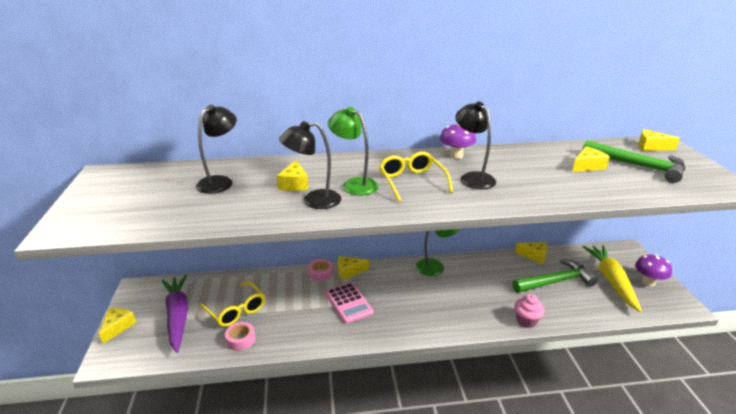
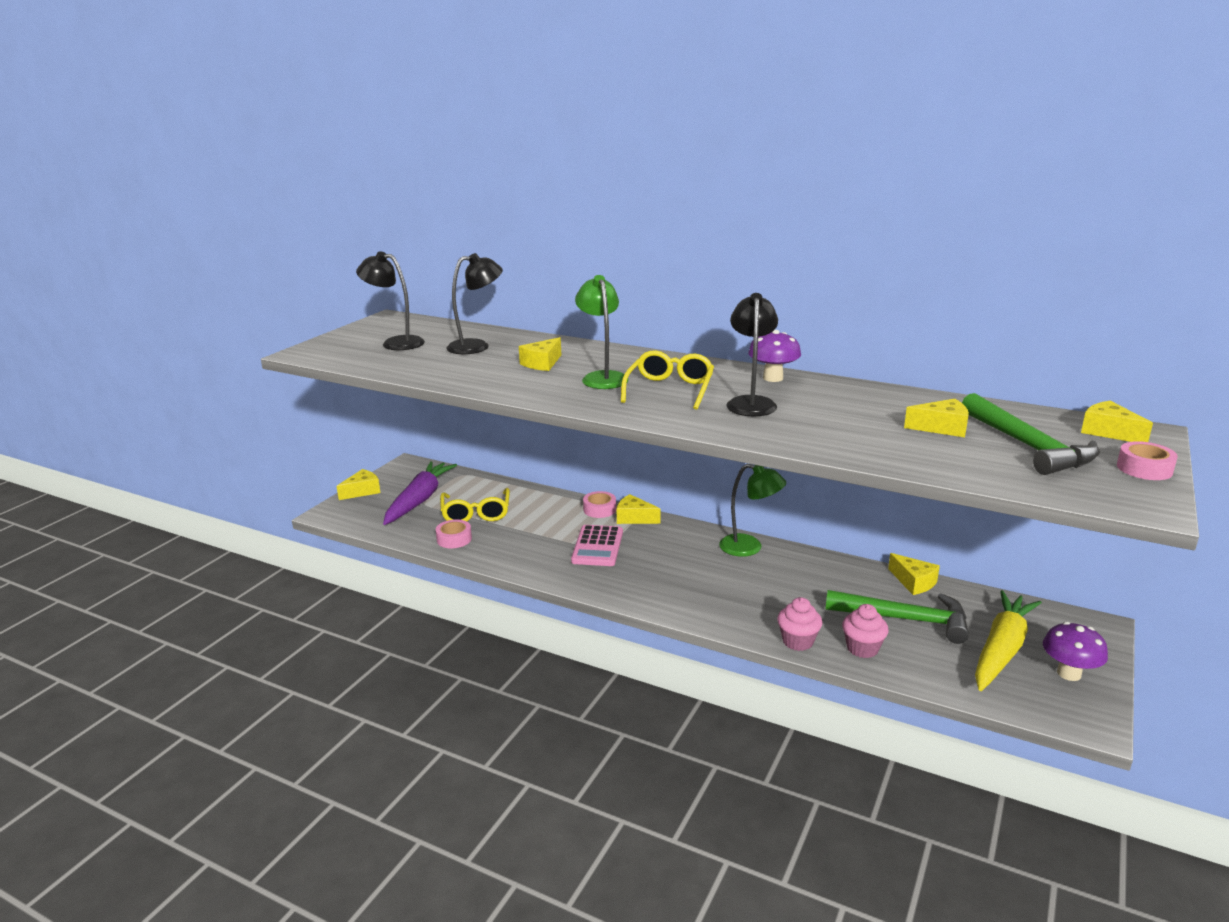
camera: 35 degrees right, 5 degrees down
(313, 201) = (538, 381): black lamp -> black lamp (395, 343)
(558, 310) = (862, 648): none -> pink cupcake
(698, 165) = (1144, 469): none -> pink tape

